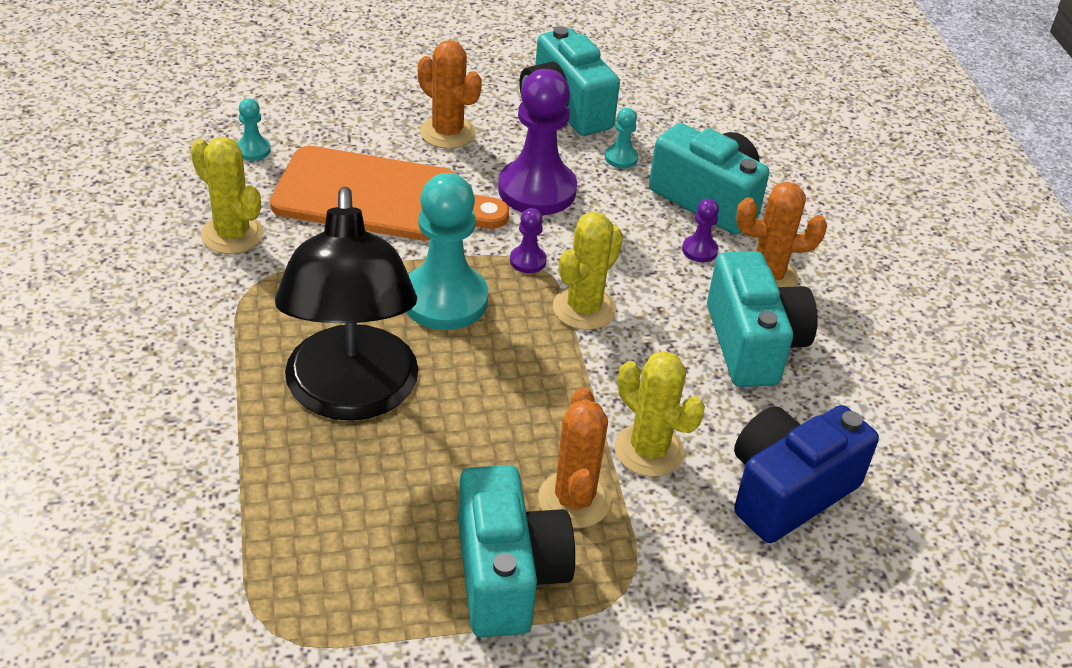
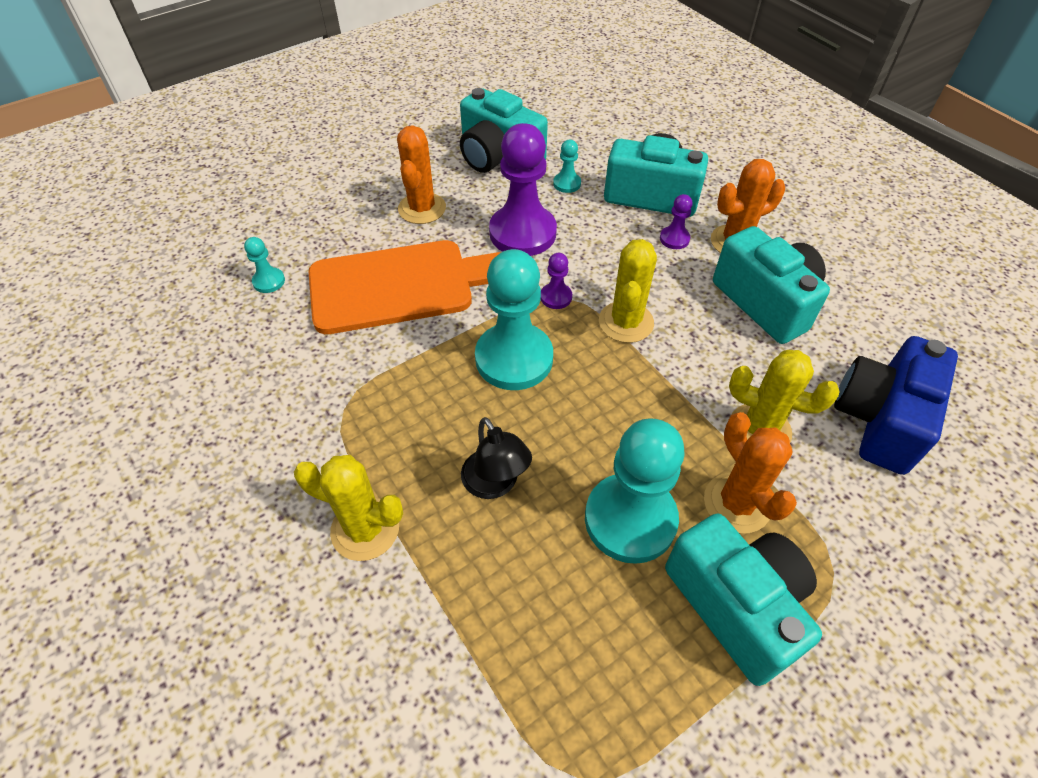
camera: 20 degrees left, 10 degrees up
(232, 234) = (296, 368): yellow cactus -> yellow cactus (365, 529)
(351, 395) = (495, 484): black lamp -> black lamp, size x0.45
(447, 132) = (422, 208): orange cactus -> orange cactus turned 75 degrees clockwise
(458, 471) = (630, 519): none -> turquoise pawn

